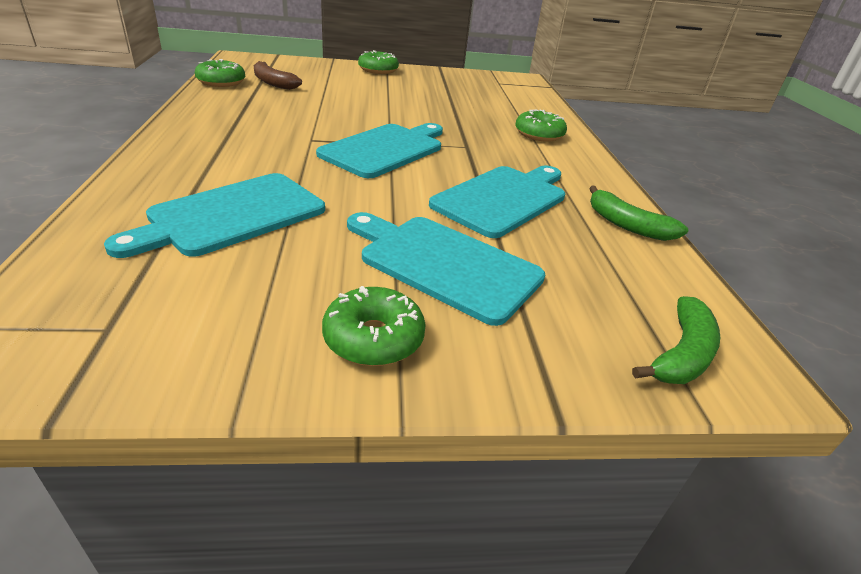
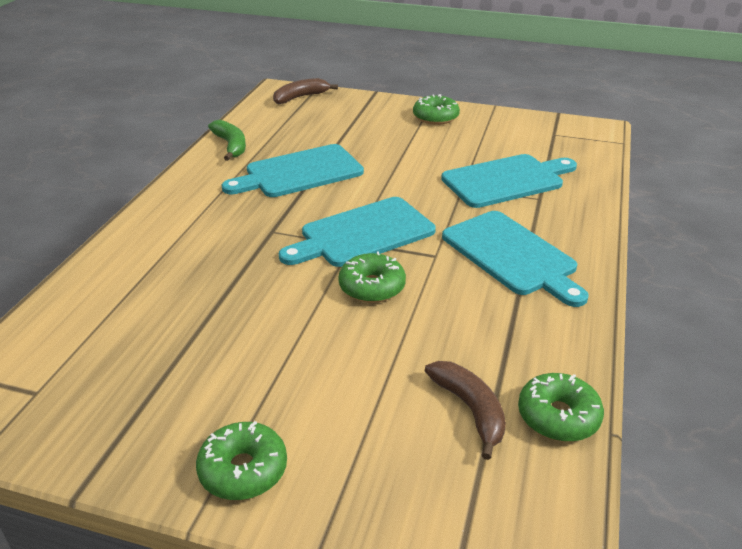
camera: 155 degrees left, 0 degrees up
(444, 264) = (380, 139): turquoise cutting board -> turquoise cutting board (512, 255)
(539, 134) = (163, 242): green donut -> green donut (372, 287)
(681, 354) = (300, 97): green banana -> brown banana

